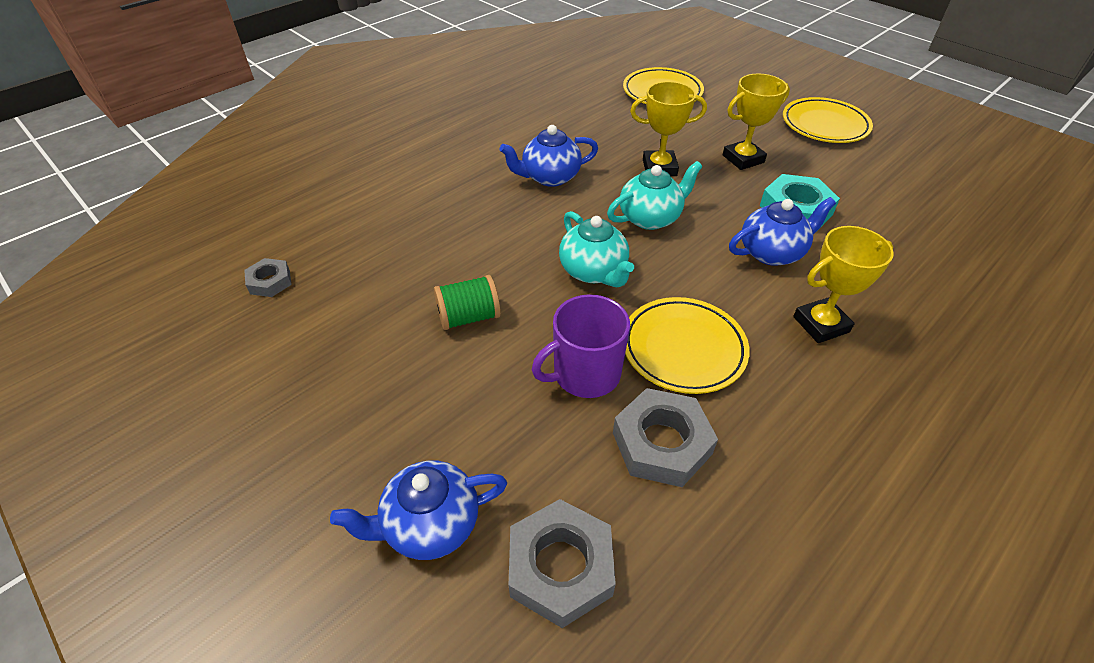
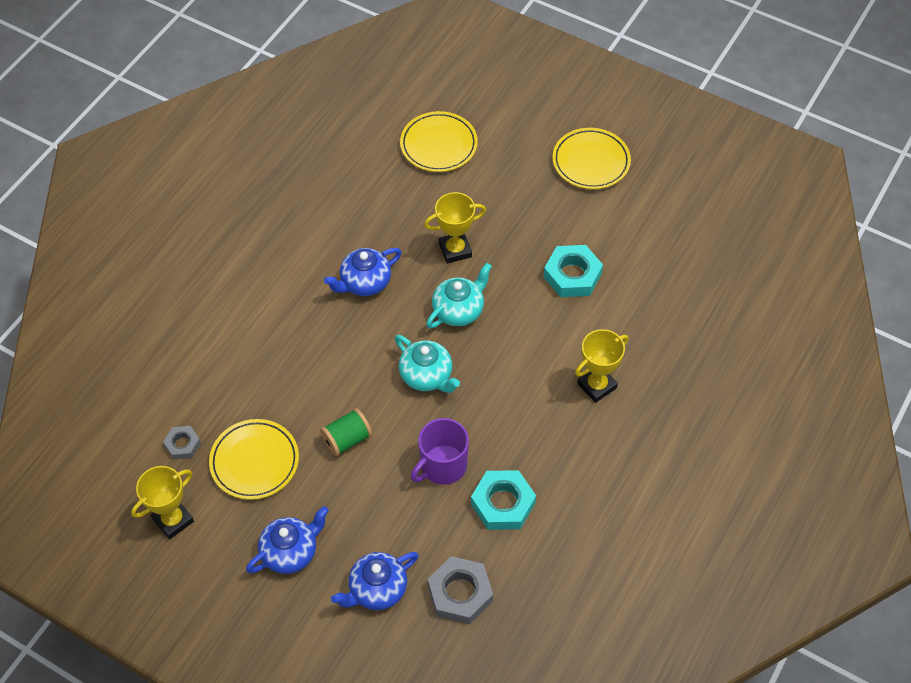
camera: 15 degrees left, 10 degrees up
(661, 443) = (503, 503): grey nut -> turquoise nut
(683, 349) = (505, 429): yellow plate -> yellow plate (254, 462)
(743, 159) = (524, 223): yellow trophy -> yellow trophy (173, 520)
(772, 252) = (557, 325): blue teapot -> blue teapot (290, 552)

